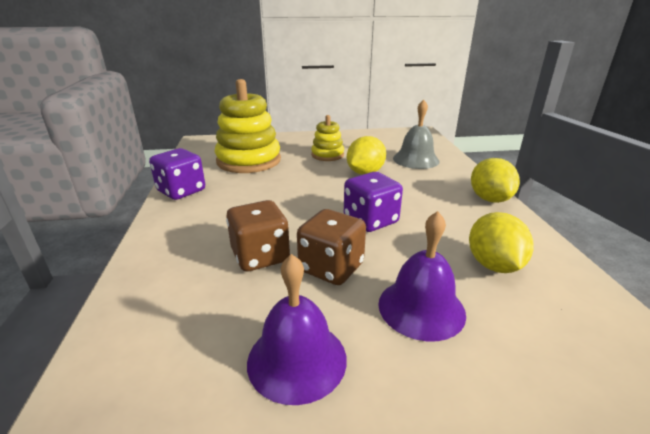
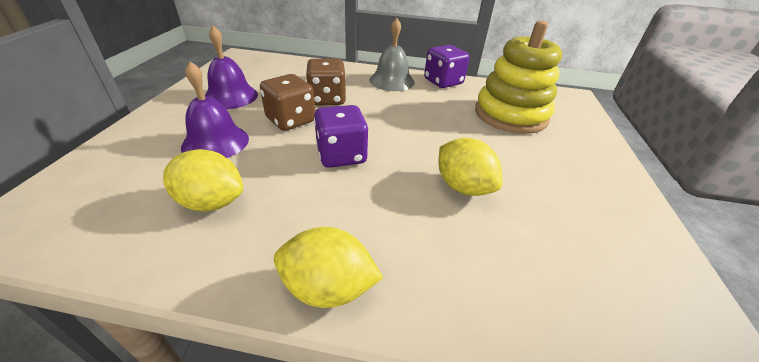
camera: 105 degrees right, 10 degrees up
(327, 155) = (532, 171): yellow stacking toy -> none
(416, 159) = (513, 266): grey bell -> grey bell (392, 81)

